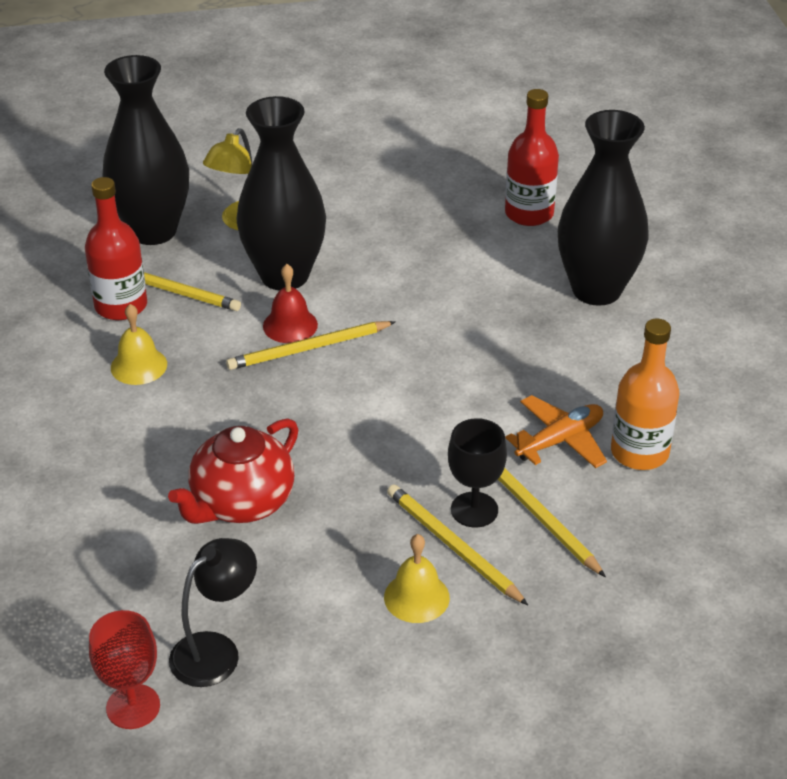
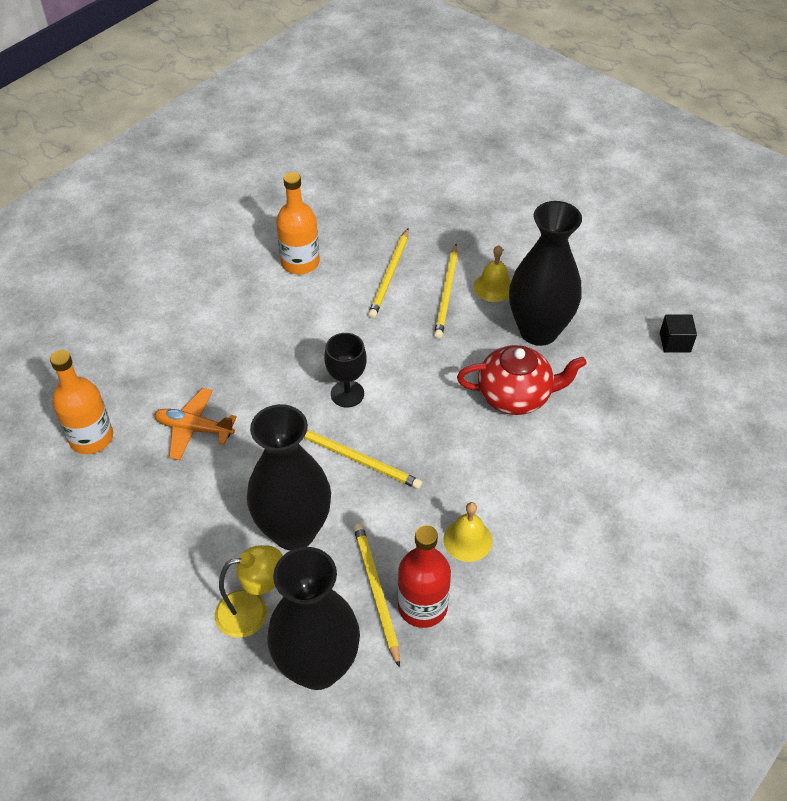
camera: 130 degrees left, 10 degrees up
(133, 706) = (675, 342): red goblet -> black cube
(216, 650) = (611, 336): black lamp -> none
(290, 325) = (344, 487): red bell -> none
(474, 510) = (412, 300): black goblet -> black goblet (347, 394)
(529, 213) = (91, 438): red bottle -> orange bottle
(560, 440) = (323, 297): orange plane -> orange plane (194, 429)
(596, 290) = (159, 354): black vase -> black vase (538, 331)

